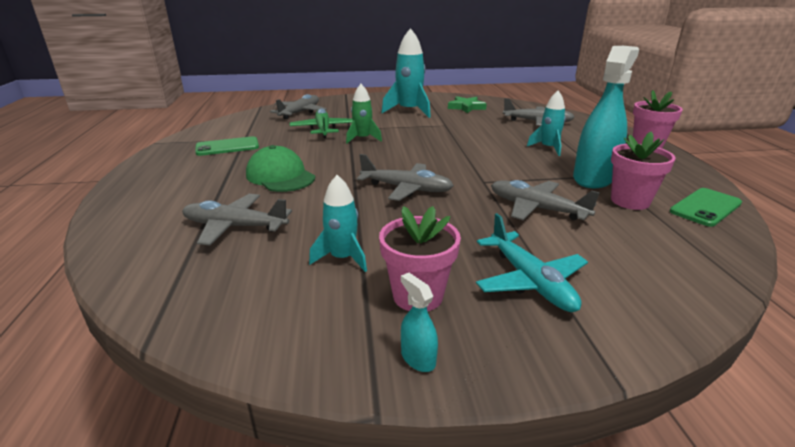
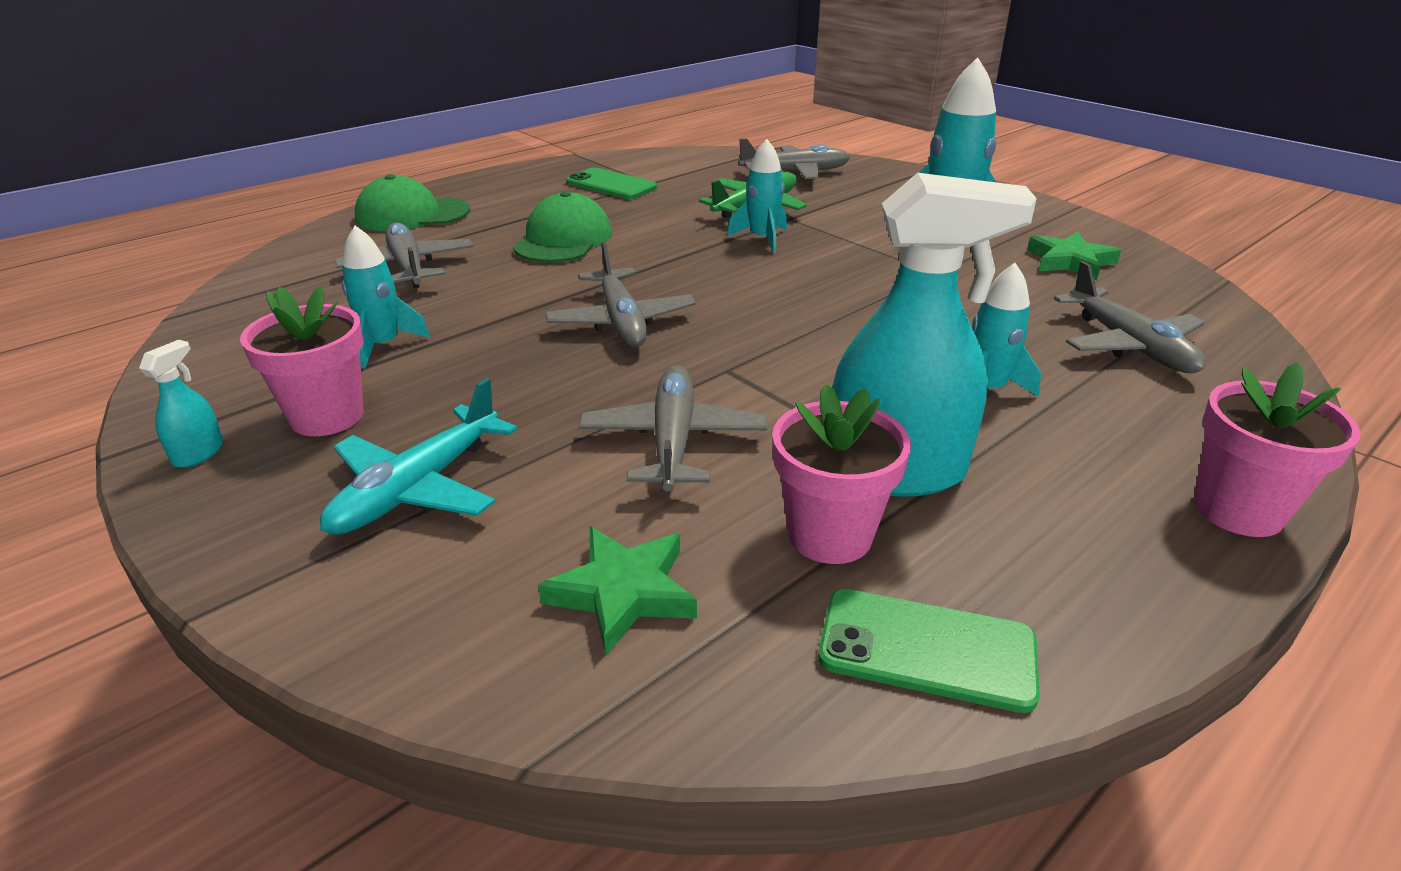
camera: 55 degrees right, 5 degrees up
(145, 207) = (412, 215): none -> green cap
(363, 139) = (762, 239): green rocket -> turquoise rocket
(651, 250) = (622, 592): none -> green star

